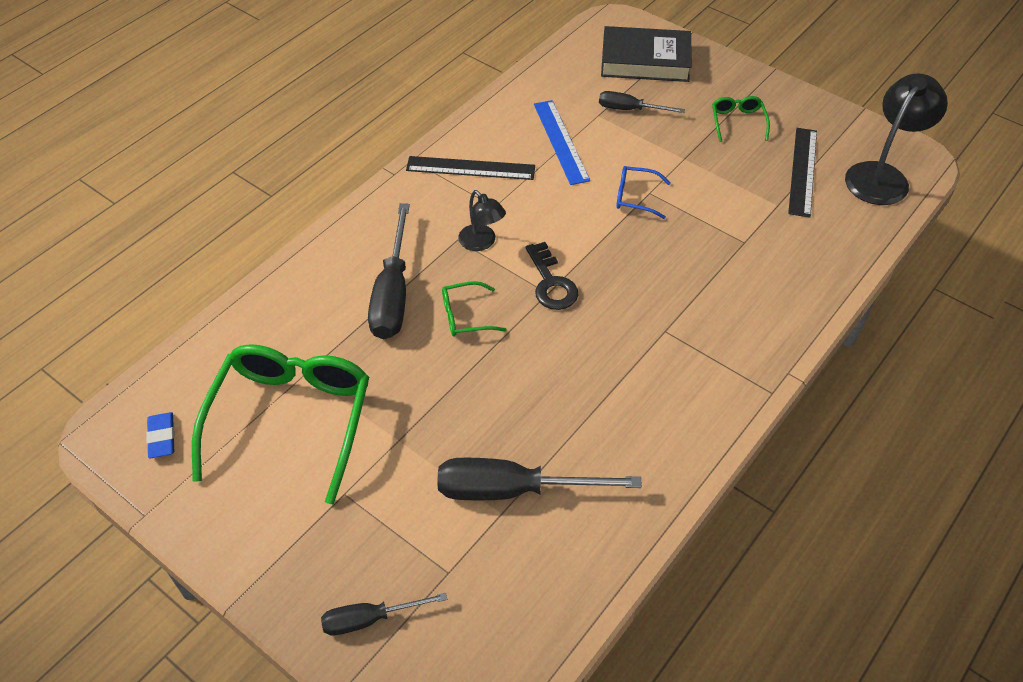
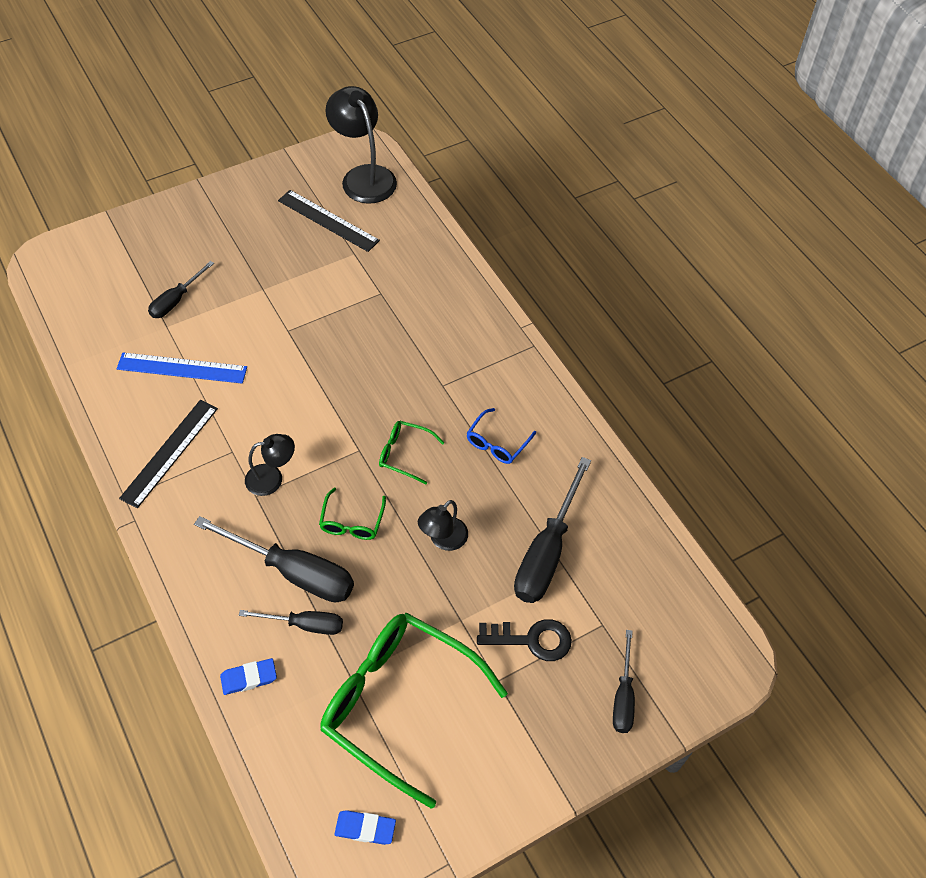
camera: 70 degrees left, 5 degrees up
(277, 303) = (249, 678): none -> blue eraser
(343, 321) = (305, 625): none -> black screwdriver
(482, 394) = (443, 540): none -> black lamp
(551, 283) = (350, 443): black key -> black key (532, 640)
(635, 197) = (287, 342): blue glasses -> blue glasses (497, 443)
(645, 61) = (119, 261): black book -> none
(737, 122) = (244, 234): green glasses -> green glasses (404, 454)

